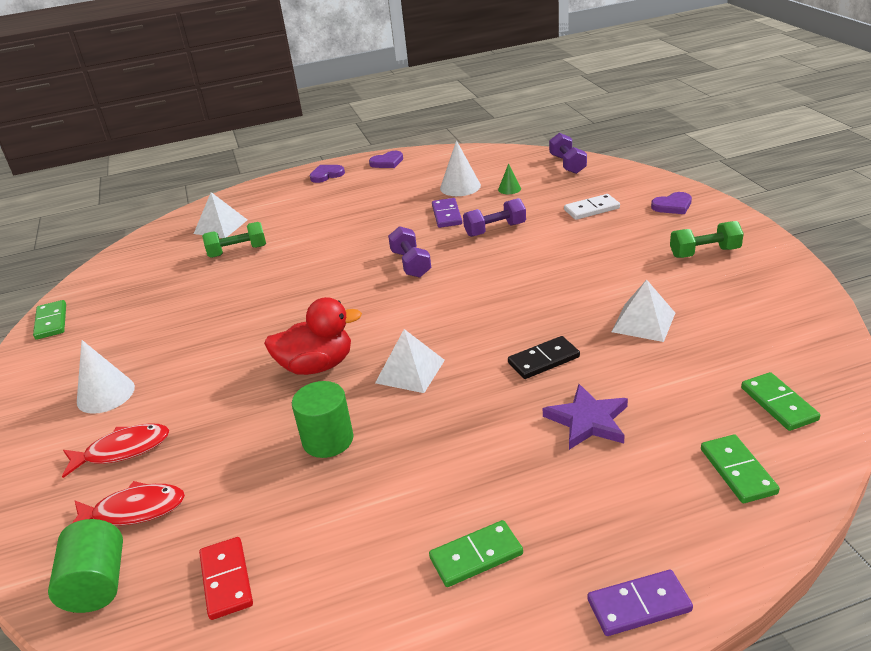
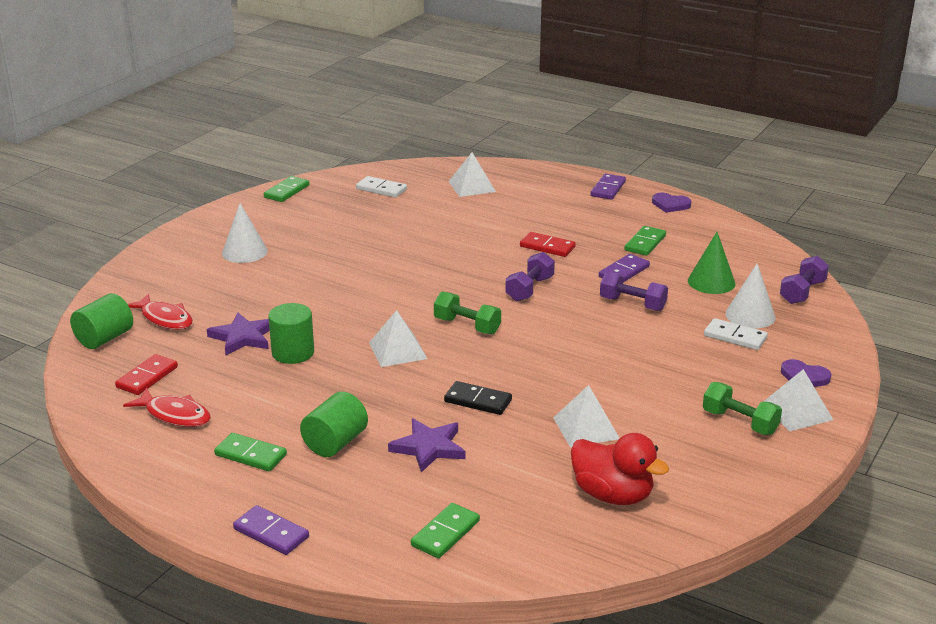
camera: 45 degrees right, 5 degrees down
(123, 450) = (205, 287): red fish -> red fish (175, 415)
(145, 270) = (381, 189): none -> white domino
(238, 251) = (450, 211): green dumbbell -> green dumbbell (467, 326)
(253, 464) = (243, 337): none -> purple star
(317, 366) = (360, 311): red duck -> red duck (612, 495)
(326, 175) = (608, 189): purple heart -> purple domino
(363, 231) = (547, 247): none -> red domino
(460, 187) = (679, 257): white cone -> white cone (750, 315)
(509, 189) = (711, 282): green cone -> green cone, size x1.81
(518, 480) = (335, 443): none -> green cylinder
(713, 226) = (796, 411): none -> white pyramid
(778, 404) = (551, 529): green domino -> green domino (645, 243)

